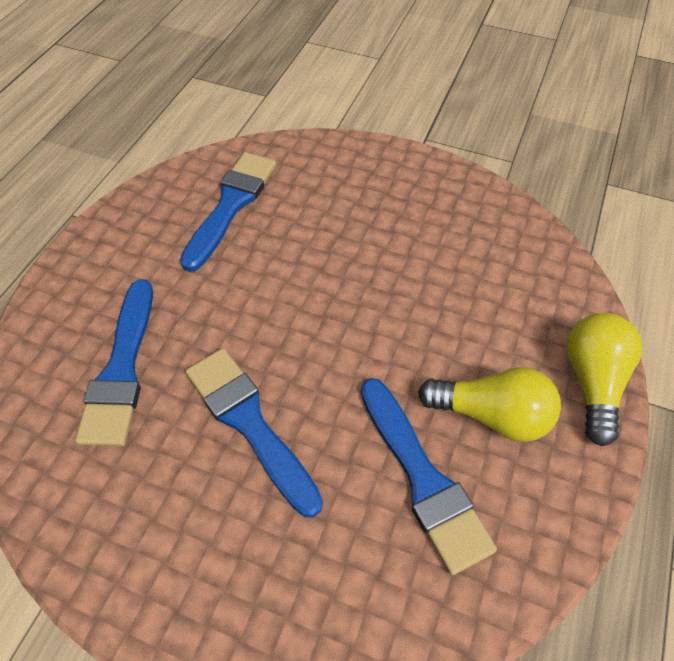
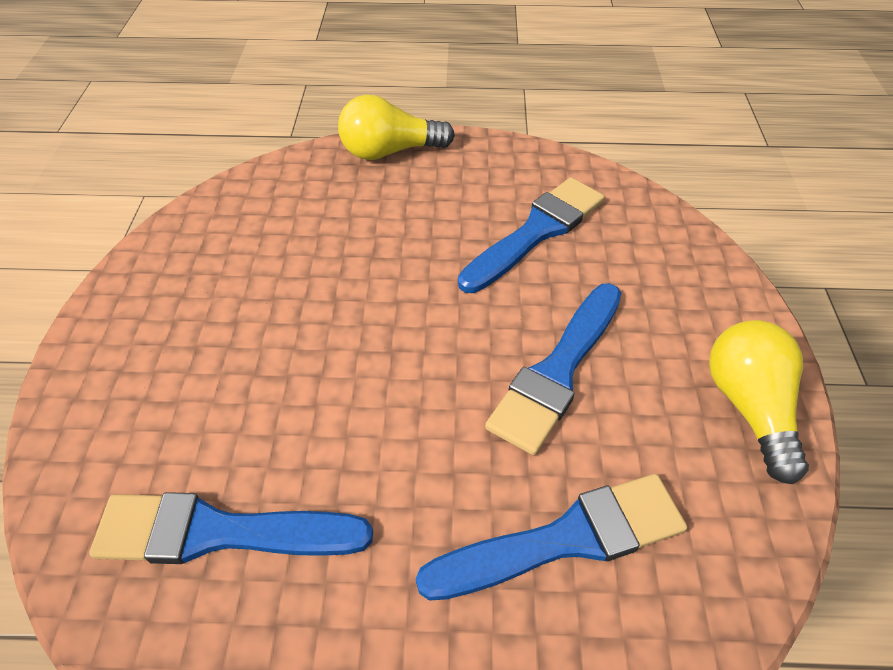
camera: 110 degrees left, 5 degrees down
(491, 415) = (452, 202): yellow light bulb -> yellow light bulb (749, 407)

